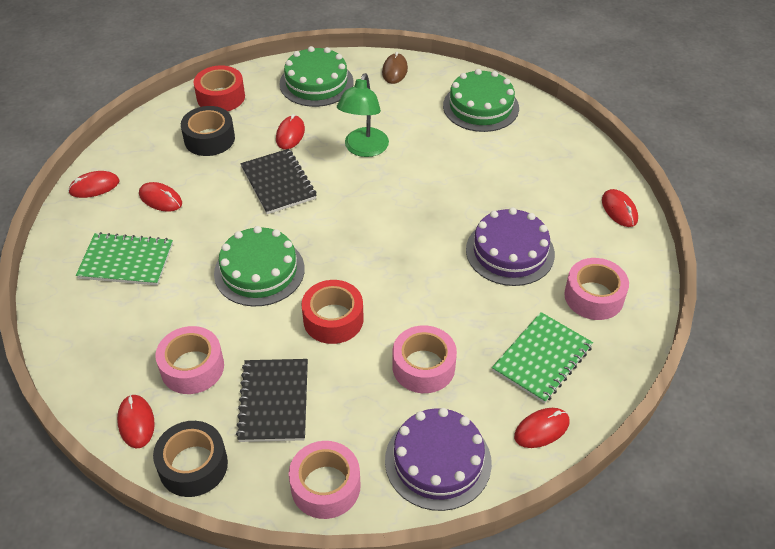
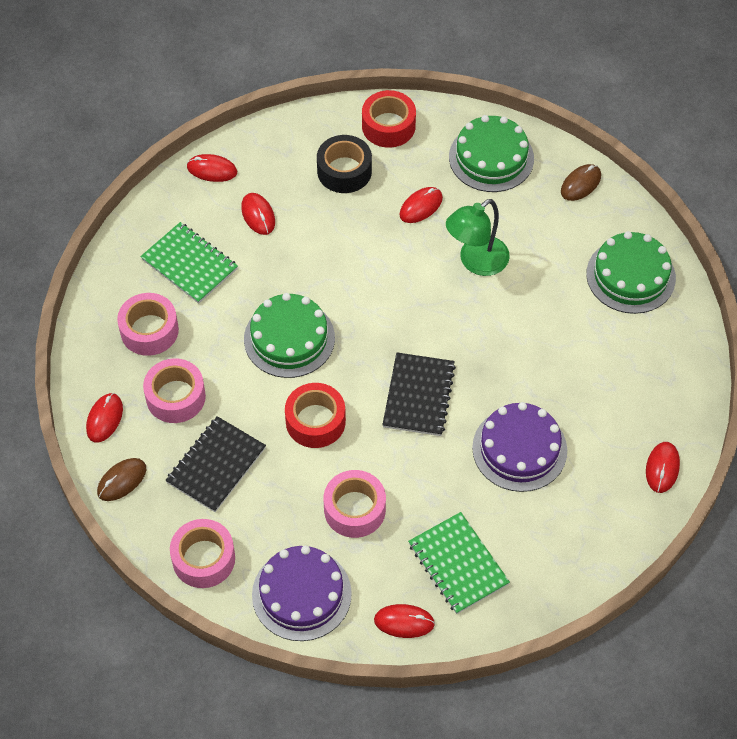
camera: 35 degrees right, 10 degrees up
(193, 465) = (122, 480): black tape -> brown mouse
(278, 183) = (370, 256): black notebook -> black notebook (418, 396)
(542, 358) = (458, 564): green notebook -> green notebook turned 75 degrees clockwise
(594, 296) = (555, 537): pink tape -> pink tape (149, 330)

